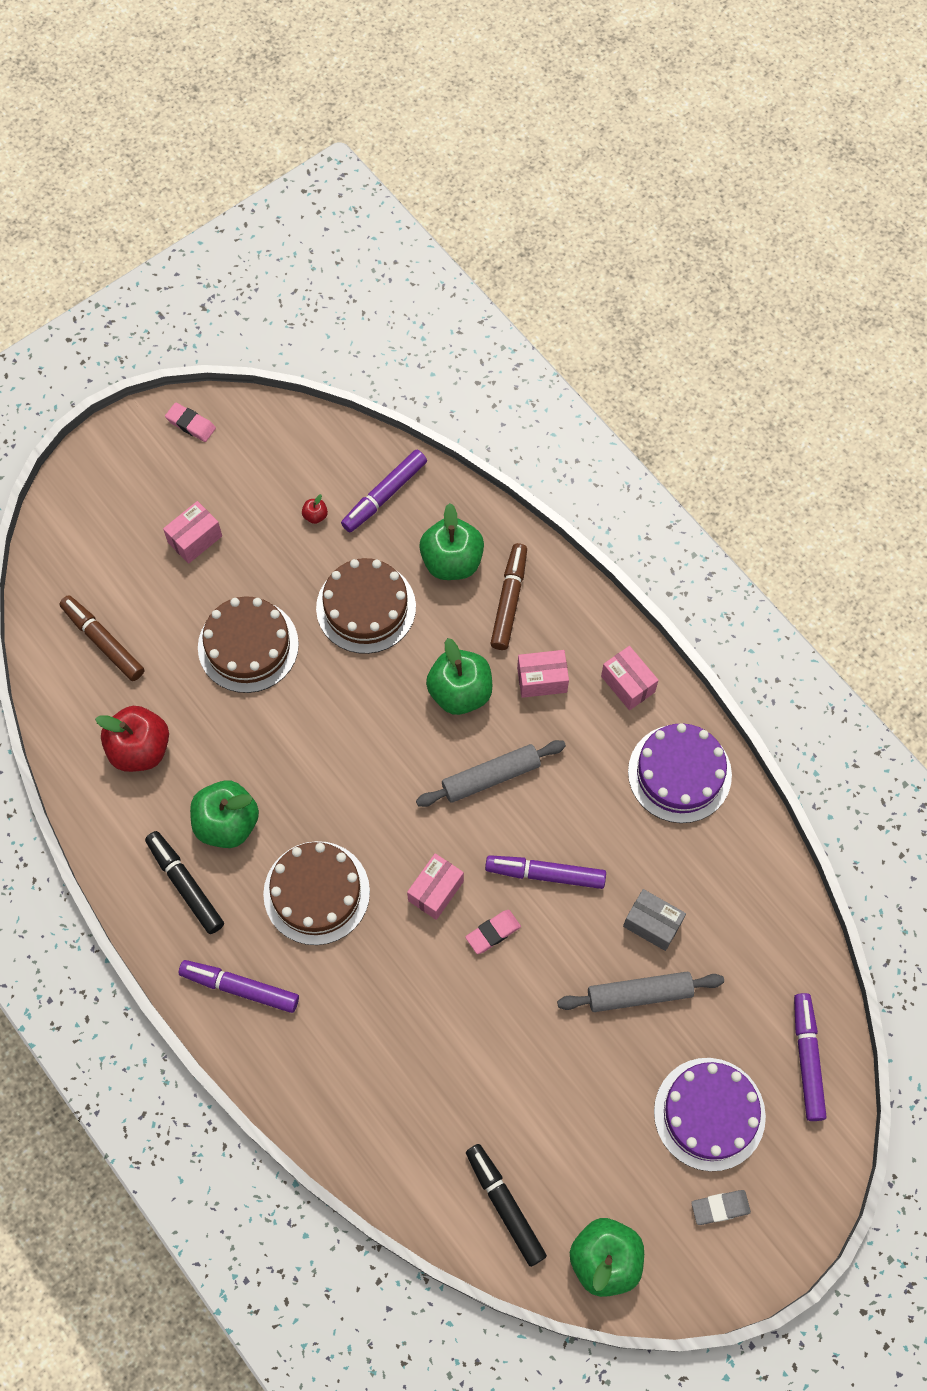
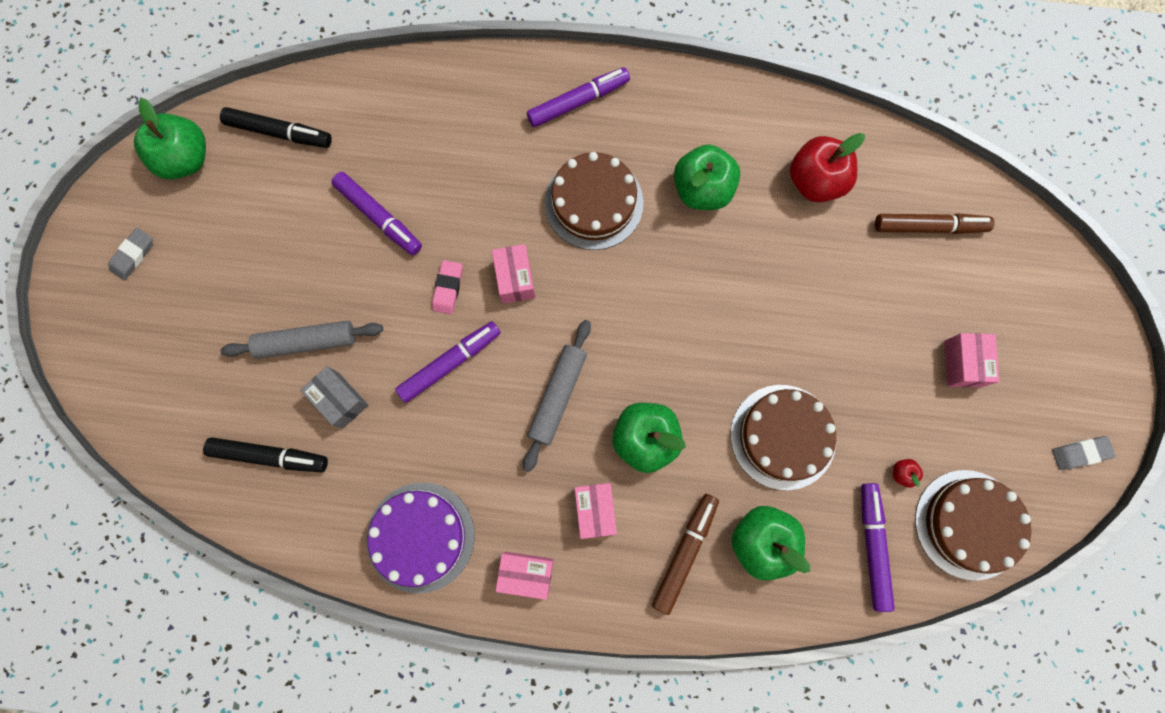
camera: 135 degrees right, 10 degrees up
(185, 885) = (683, 128): black marker -> black marker (270, 456)
(191, 424) = (1080, 453): pink eraser -> grey eraser
(248, 646) = (830, 322): brown cake -> brown cake (968, 524)
(509, 600) = (684, 552): brown marker -> brown marker turned 120 degrees counterclockwise
(542, 680) = (594, 510): pink box -> pink box turned 45 degrees counterclockwise
(639, 994) = (307, 342): grey rolling pin -> grey rolling pin turned 45 degrees clockwise
(652, 924) = (340, 400): grey box -> grey box turned 60 degrees clockwise
(709, 1114) = (189, 307): purple cake -> none
(807, 1058) = (147, 408): purple marker -> purple marker (379, 217)

